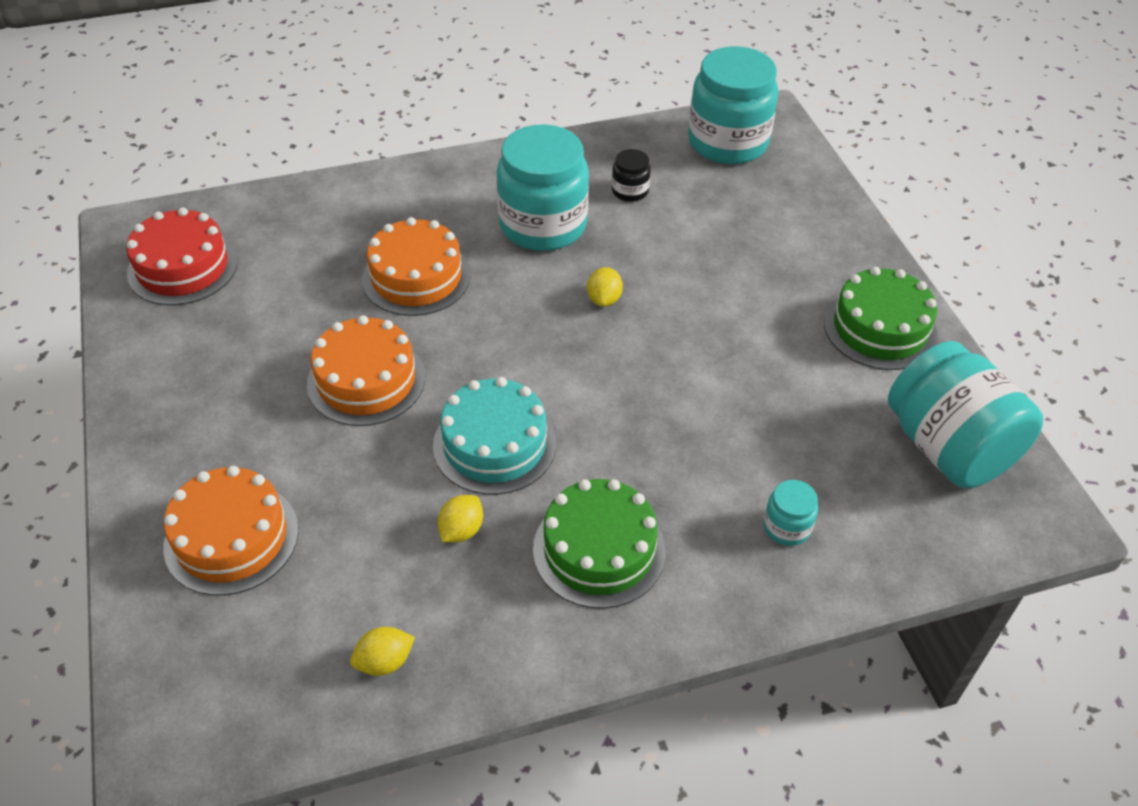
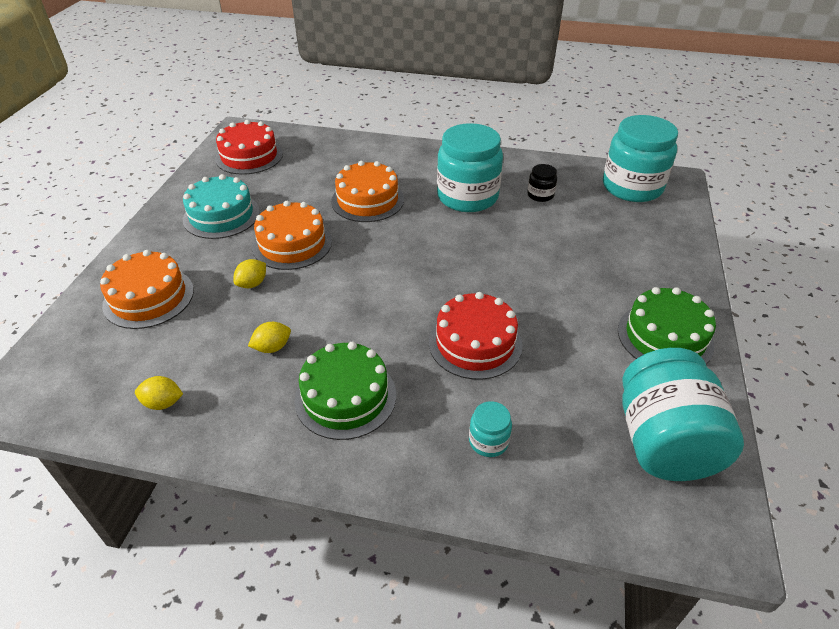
camera: 30 degrees right, 5 degrees down
(494, 444) = (334, 306): turquoise cake -> turquoise cake (221, 215)
(604, 299) = (473, 250): yellow lemon -> yellow lemon (252, 284)
(693, 420) = (475, 343): none -> red cake

